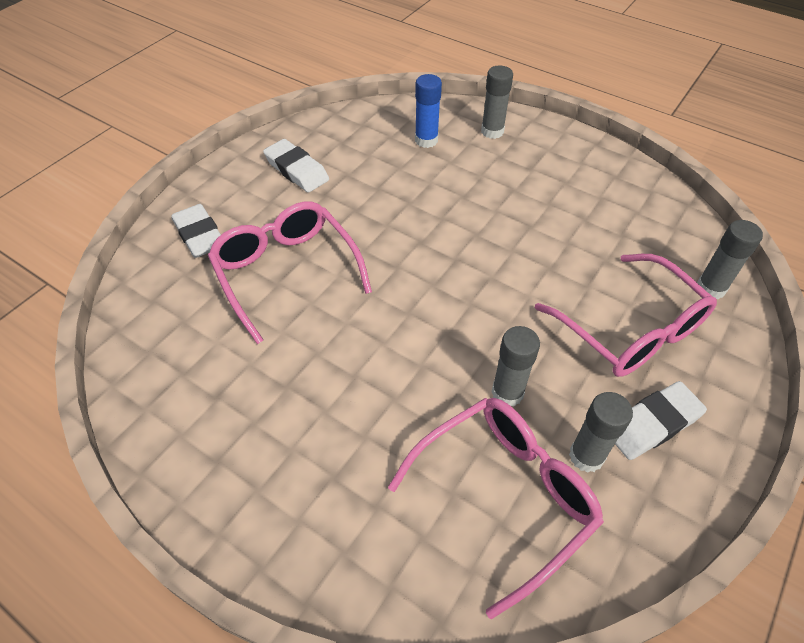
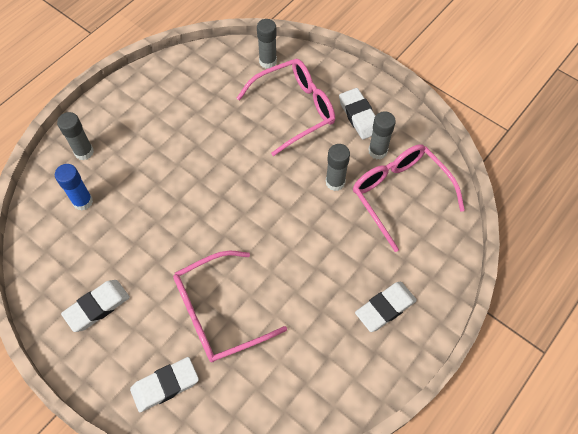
camera: 85 degrees left, 10 degrees up
(288, 474) = (385, 308): none -> white eraser

